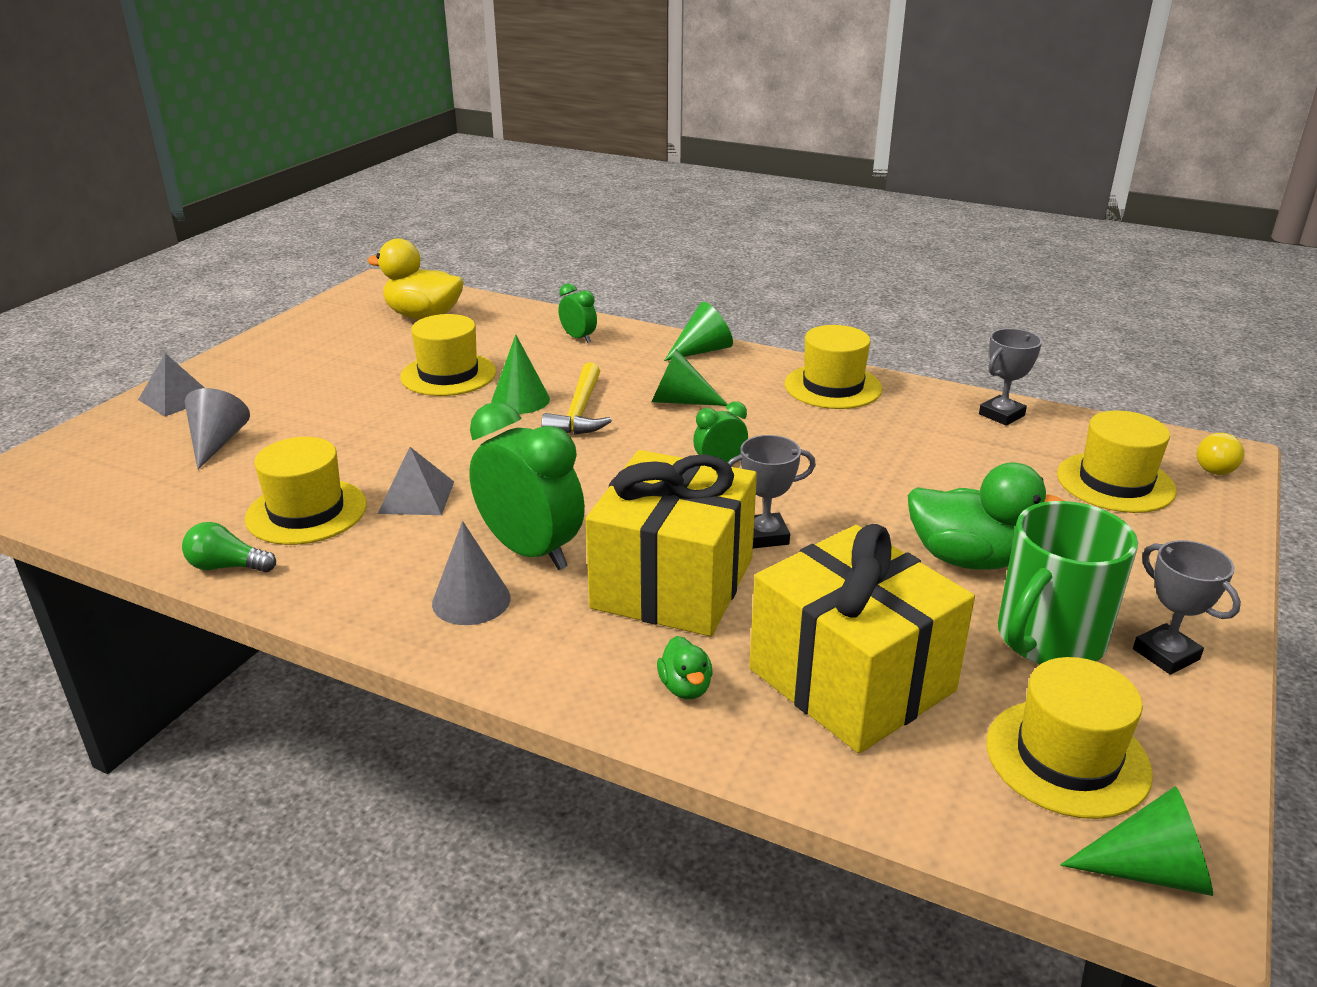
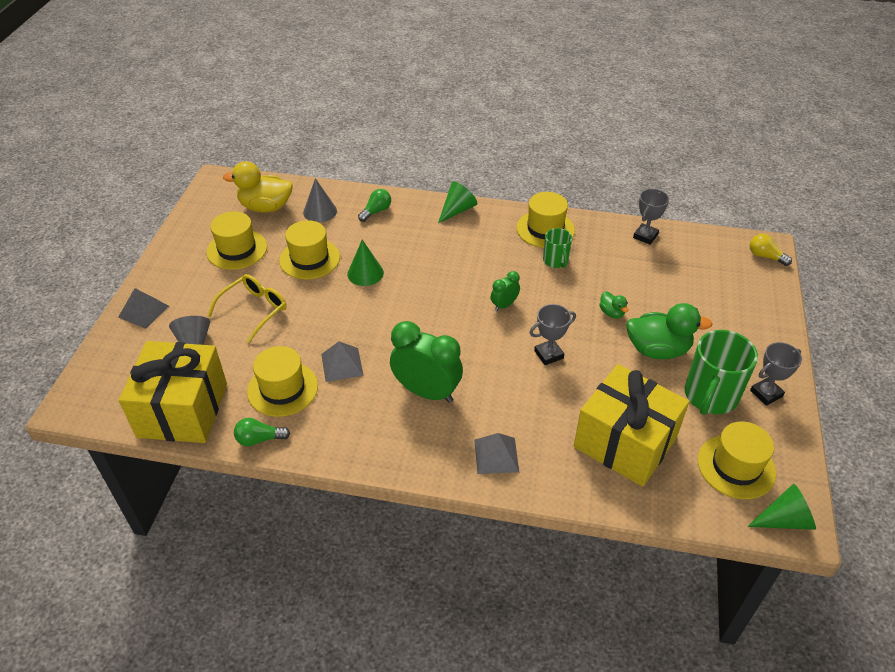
camera: 15 degrees left, 15 degrees up
(329, 418) = (253, 310): none -> yellow glasses
(471, 600) = (410, 433): grey cone -> grey cone (320, 211)
(578, 338) = (376, 211): green clock -> green light bulb
(579, 412) = (406, 277): yellow hammer -> none
(601, 656) = (496, 455): none -> grey pyramid
(672, 583) = (513, 398): yellow gift -> yellow gift (182, 410)
(680, 401) = (461, 257): green cone -> none
(685, 687) = (546, 466): green duck -> green duck (611, 313)
(833, 424) = (555, 261): none -> green mug
(1115, 482) = (717, 279): yellow hat -> yellow hat (237, 249)
(1166, 654) = (766, 393): grey trophy -> grey trophy turned 75 degrees counterclockwise
(1217, 466) = (765, 256): yellow light bulb -> yellow light bulb turned 105 degrees clockwise

